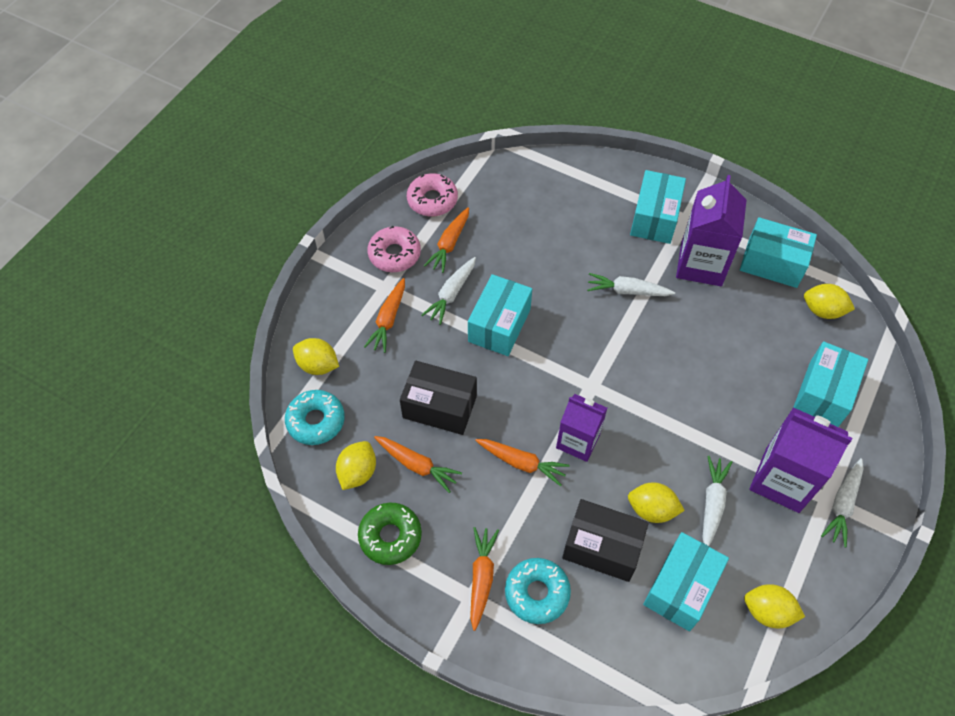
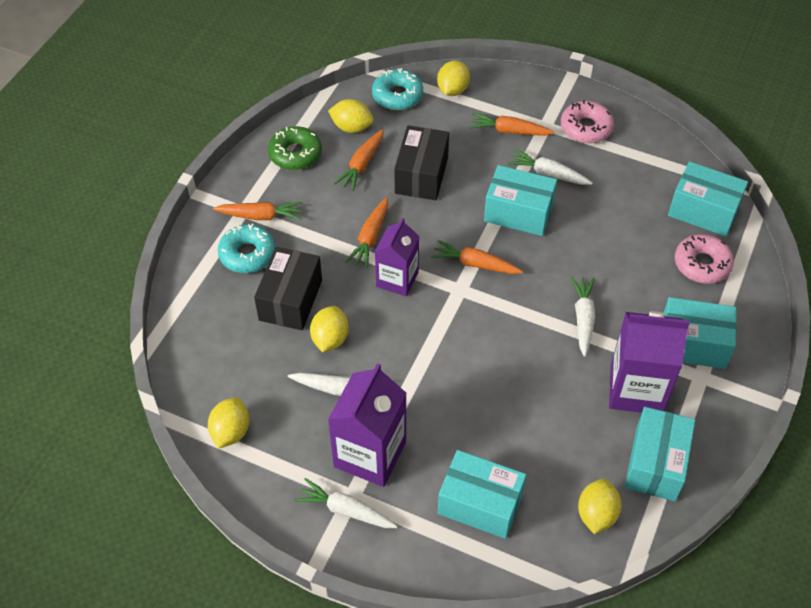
camera: 85 degrees right, 5 degrees down
(432, 200) = (662, 150): pink donut -> pink donut (702, 264)
(449, 244) = (608, 168): orange carrot -> orange carrot (475, 264)
(681, 588) = (253, 361): turquoise box -> turquoise box (703, 211)

